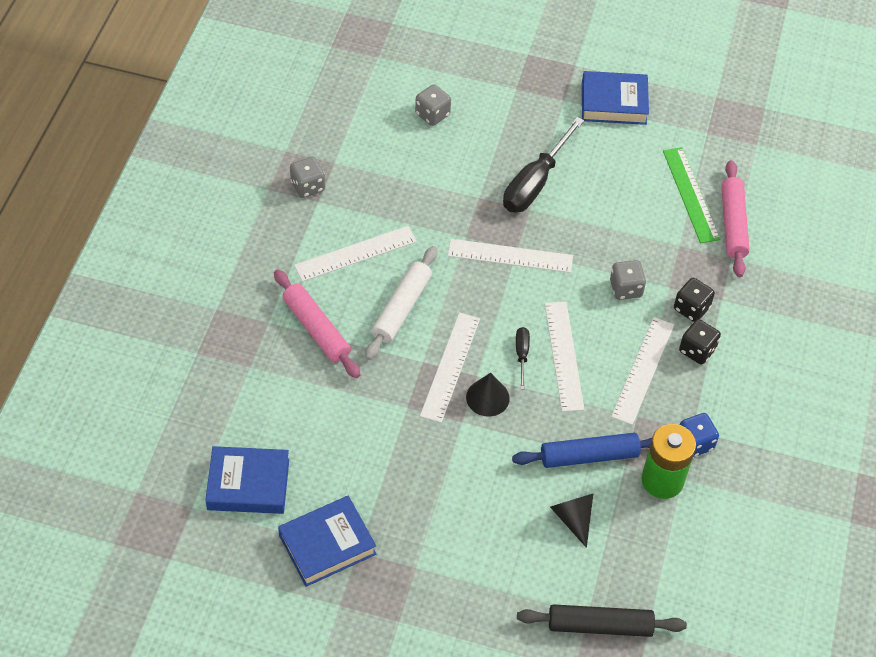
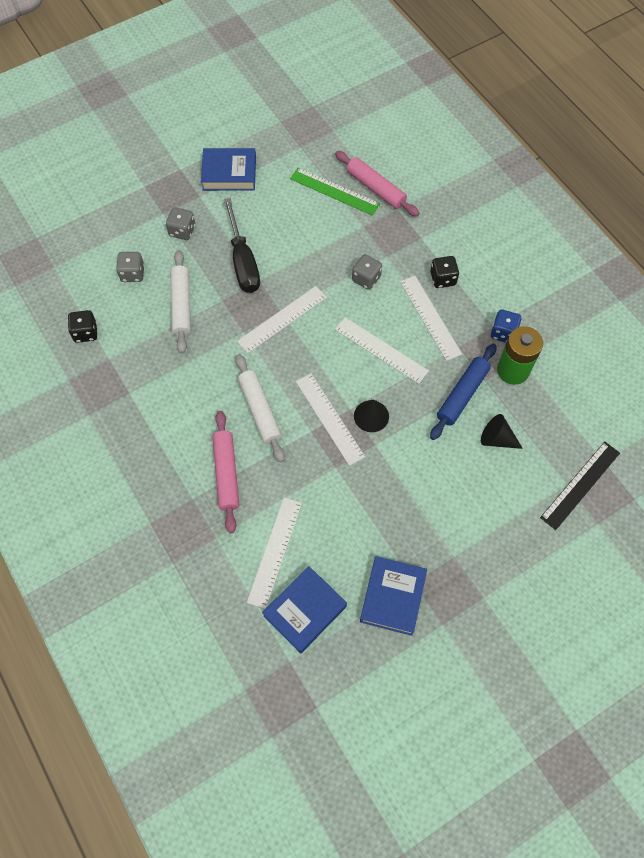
camera: 45 degrees left, 10 degrees up
(308, 186) = (111, 389): grey dice -> grey dice (182, 231)
(316, 329) = (226, 473): pink rolling pin -> pink rolling pin turned 75 degrees clockwise
(355, 254) = (192, 404): white ruler -> white ruler (275, 551)
(441, 172) = (181, 305): none -> white rolling pin
(521, 355) = (359, 372): black screwdriver -> none
(600, 626) = (580, 485): black rolling pin -> black ruler
(613, 103) = (229, 173): blue book -> blue book turned 45 degrees clockwise
(691, 308) = (412, 257): black dice -> black dice (85, 333)

